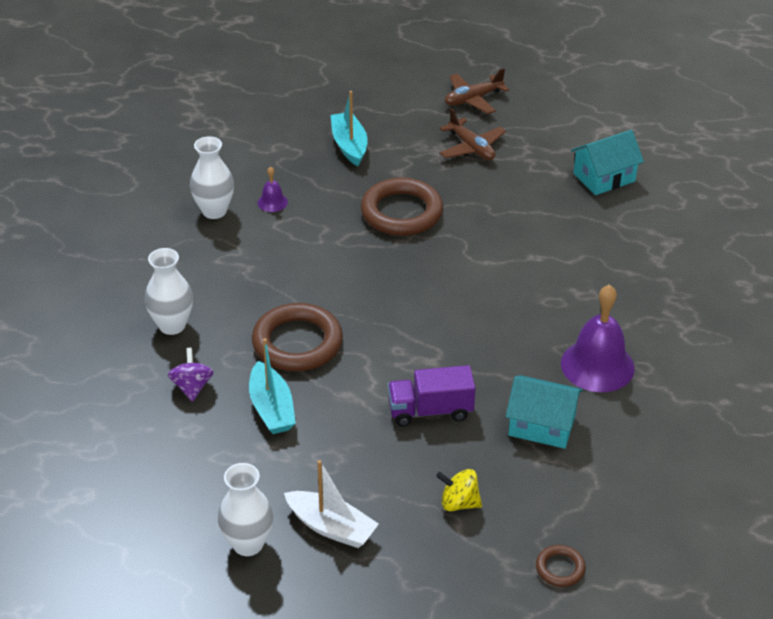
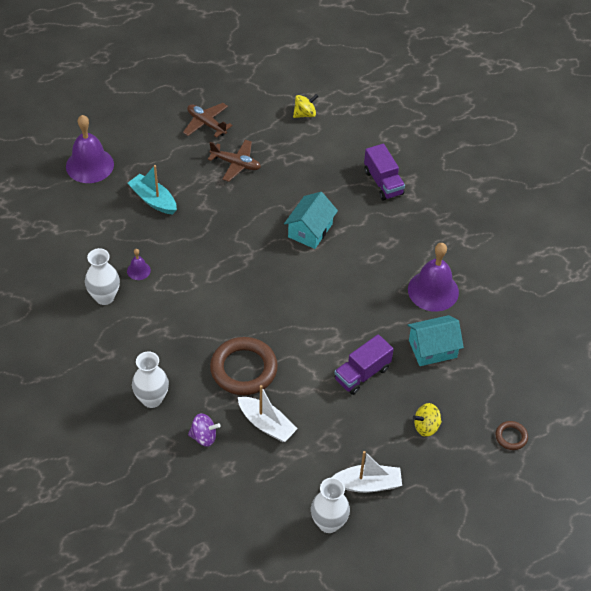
camera: 35 degrees left, 10 degrees up
(192, 387) = (204, 437): purple spinning top -> purple spinning top turned 135 degrees clockwise
(271, 408) = (266, 424): turquoise boat -> white boat
(312, 90) = (89, 165): none -> purple bell
(401, 212) = (230, 237): brown ring -> none
(473, 99) = (206, 124): brown plane -> brown plane turned 105 degrees clockwise
(596, 131) = (304, 114): none -> yellow spinning top
(604, 177) = (336, 149): turquoise house -> turquoise house (310, 230)
(632, 232) = (383, 182): none -> purple truck

